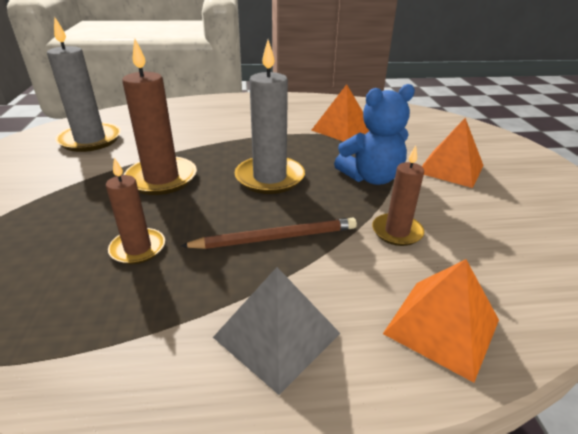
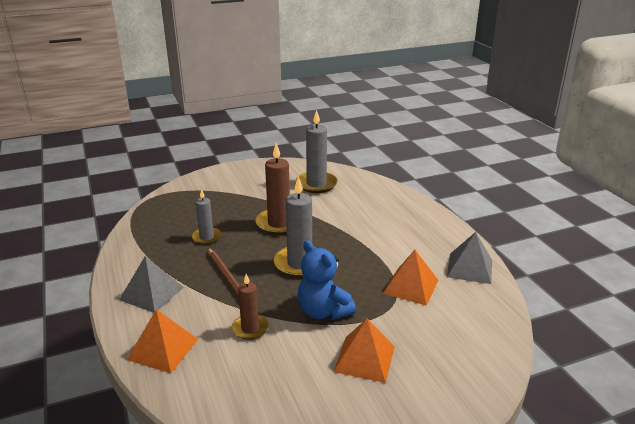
camera: 75 degrees right, 5 degrees down
(138, 248) = (206, 237): brown candle -> grey candle
(324, 104) = (469, 268): none -> grey pyramid

